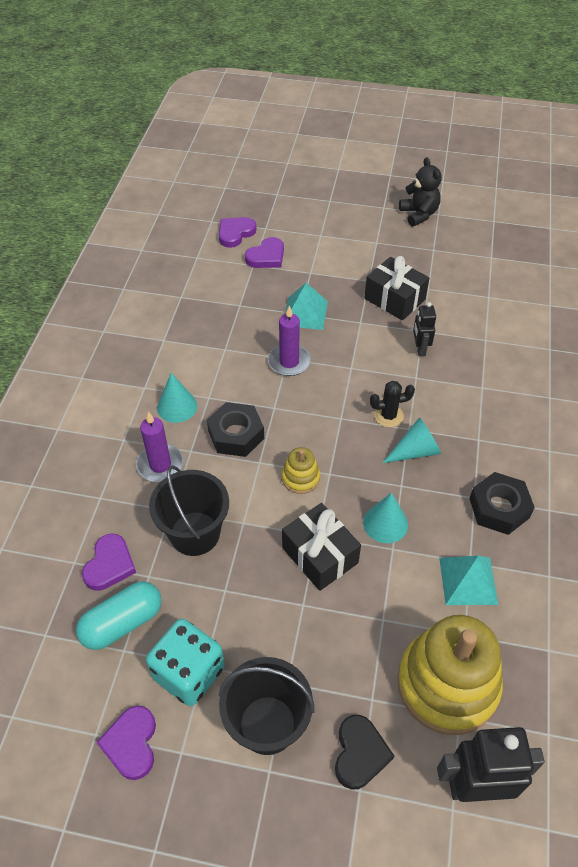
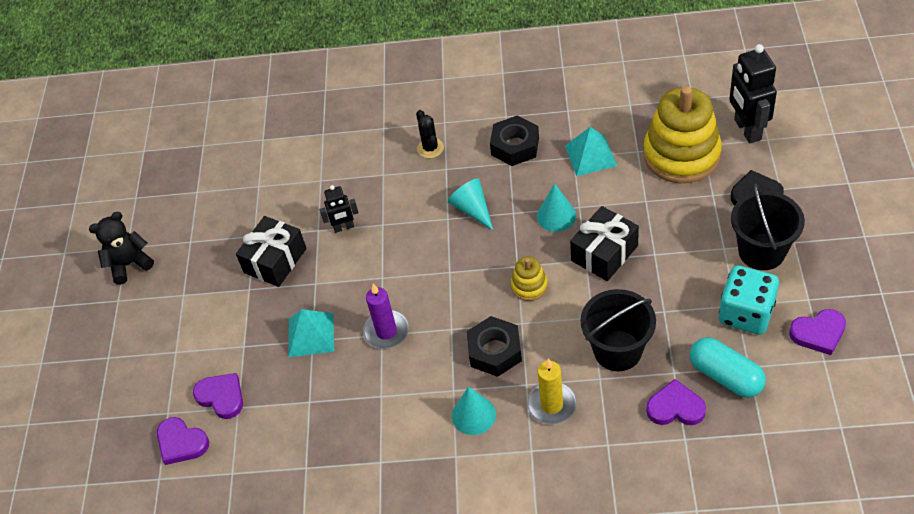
camera: 95 degrees left, 0 degrees up
(160, 465) = (552, 405): purple candle -> yellow candle
(388, 416) = (436, 236): black cactus -> black cactus (430, 148)

